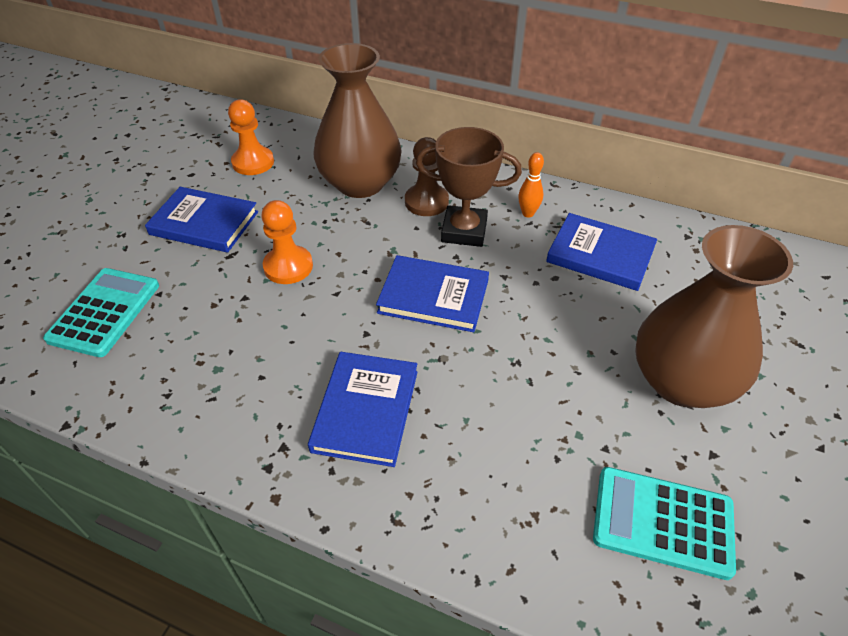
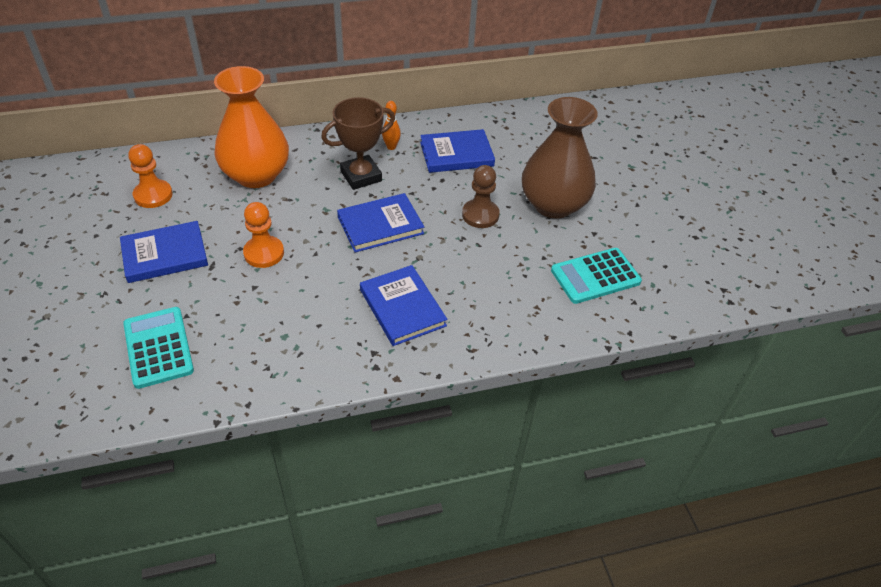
camera: 40 degrees left, 0 degrees up
(360, 183) = (256, 175): brown vase -> orange vase
(426, 202) = (317, 168): brown pawn -> brown pawn (480, 215)

